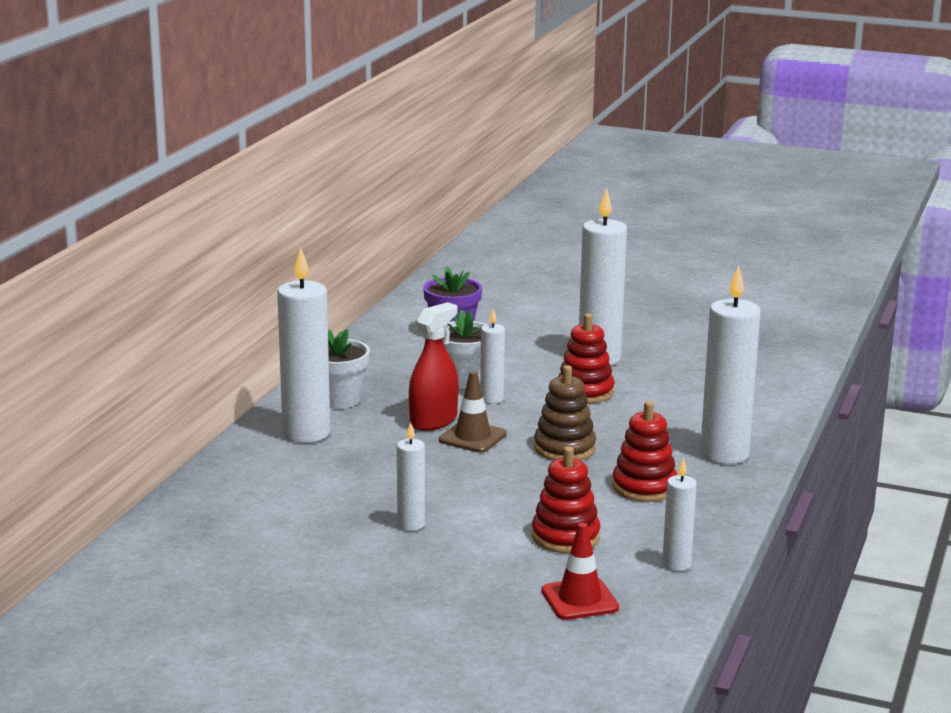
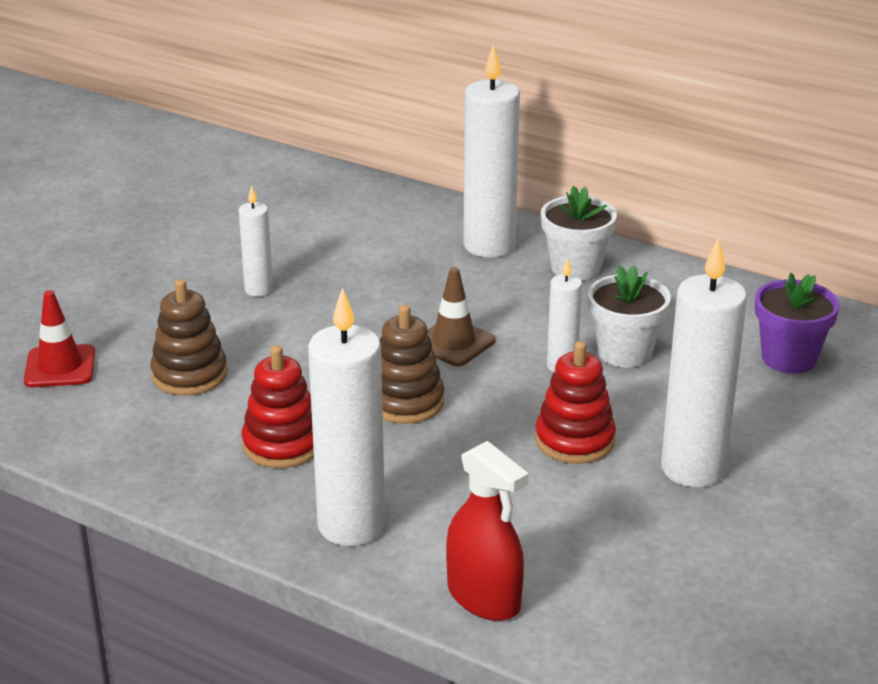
camera: 100 degrees right, 10 degrees up
(433, 421) = (505, 321): red spray bottle -> red spray bottle (484, 597)
(565, 537) = (189, 375): red stacking toy -> brown stacking toy
(676, 564) = (94, 437): white candle -> none

